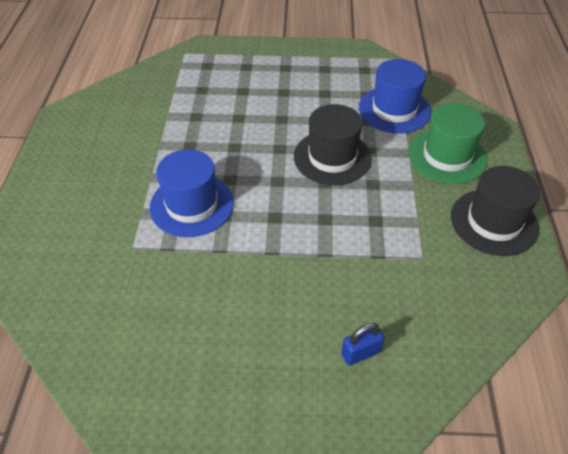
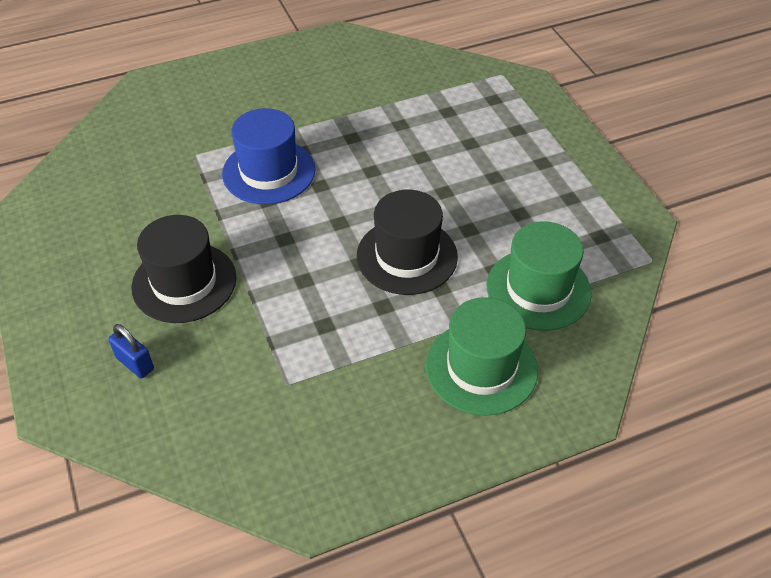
camera: 65 degrees right, 0 degrees up
(394, 109) = (538, 289): blue hat -> green hat
(493, 222) = (385, 445): black hat -> black hat (184, 282)

